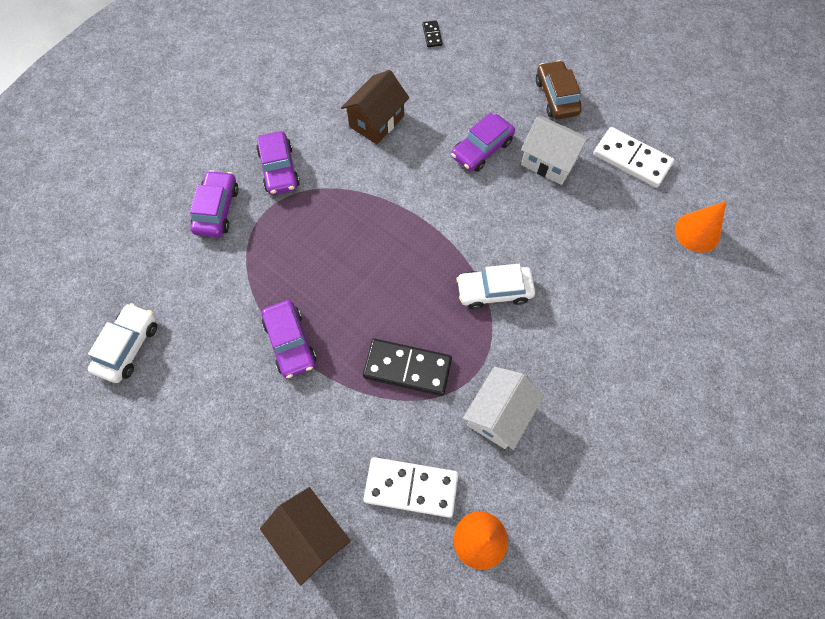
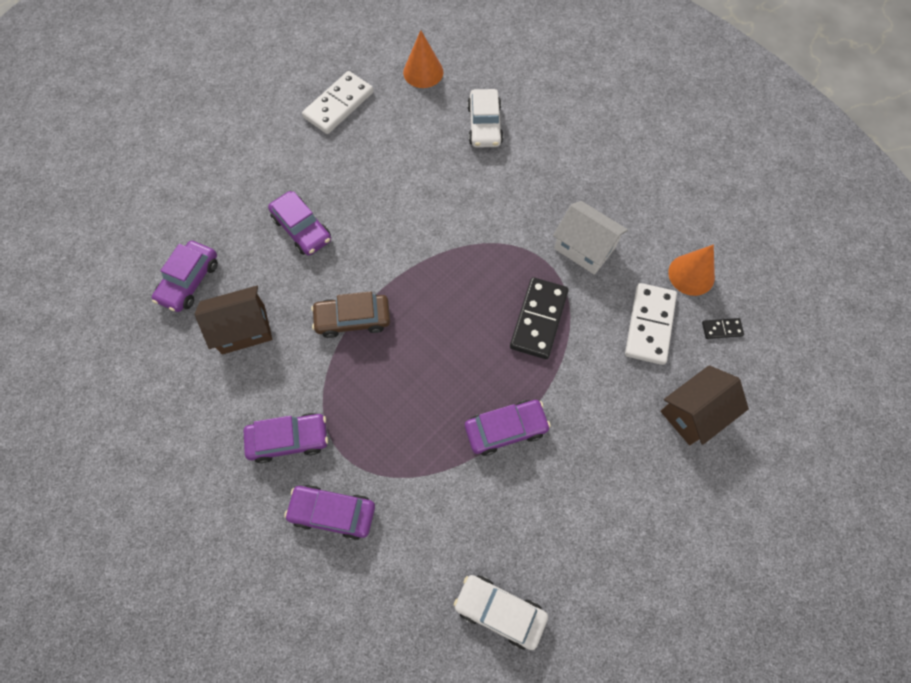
camera: 85 degrees left, 0 degrees up
(376, 121) = (243, 329): brown house -> brown house turned 60 degrees counterclockwise
(418, 76) = (189, 281): none -> purple car
(432, 35) = (133, 261): black domino -> black domino (722, 329)
(494, 291) = (465, 237): white car -> white car (484, 125)
(549, 161) = (328, 172): white house -> none
(556, 97) = (251, 154): brown car -> brown car (353, 319)

